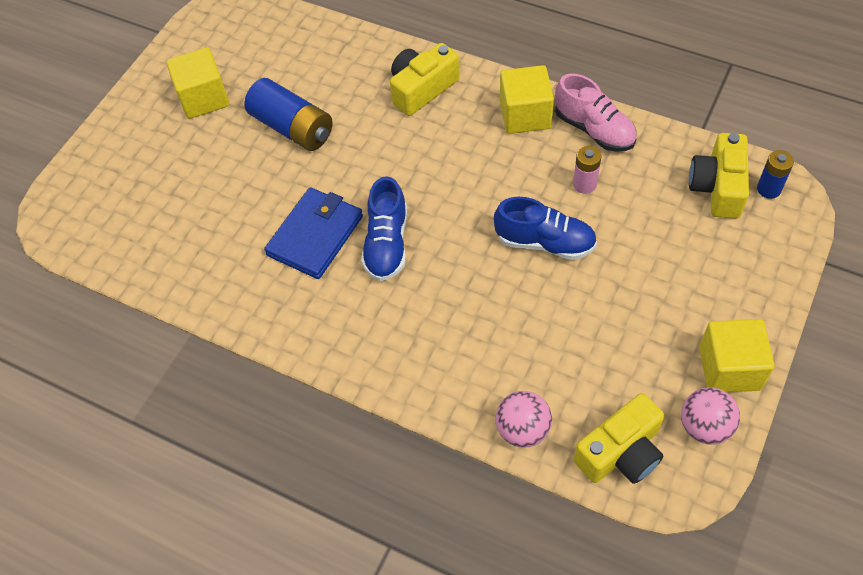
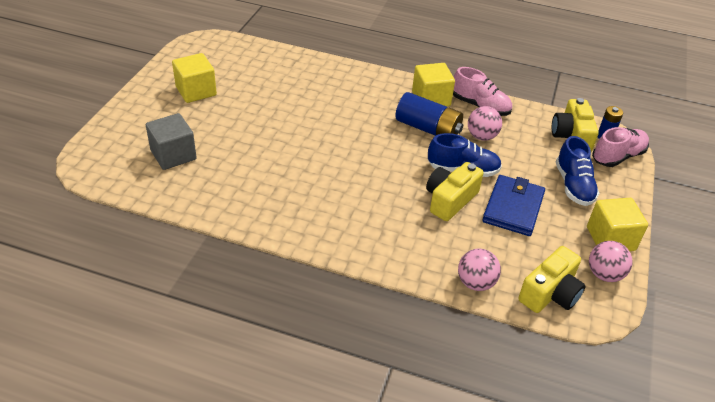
camera: 15 degrees left, 15 degrees down
(162, 206) = (173, 155): none -> grey cube
(292, 128) = (266, 107): blue battery -> blue battery (428, 128)
(315, 235) = (295, 170): blue wallet -> blue wallet (513, 208)
(387, 244) = (349, 173): blue shoe -> blue shoe (573, 185)
(422, 89) = (355, 85): yellow camera -> yellow camera (450, 200)
(584, 184) = (482, 136): pink battery -> pink ball
(779, 225) = (618, 156): none -> pink shoe

